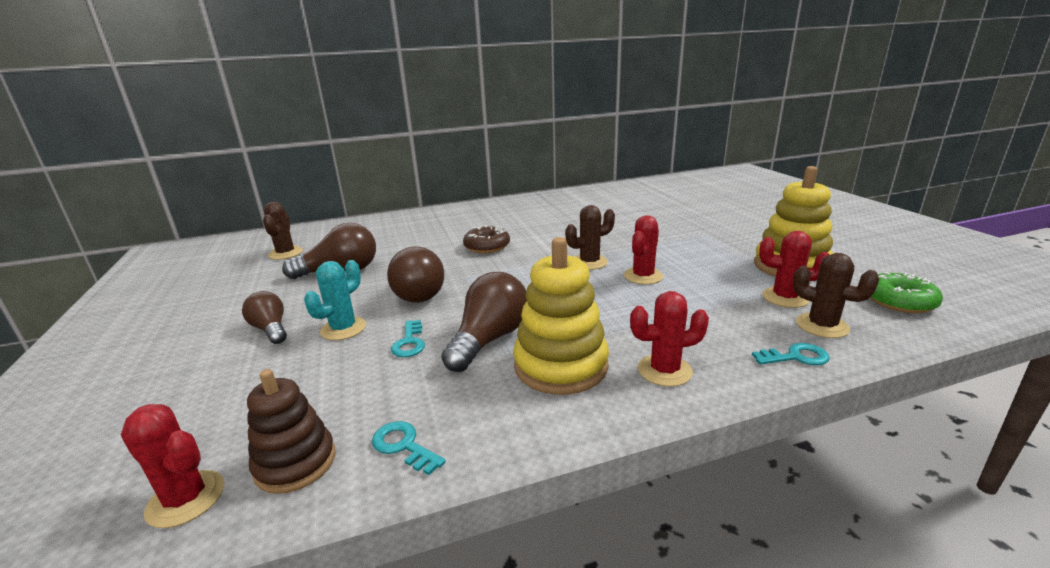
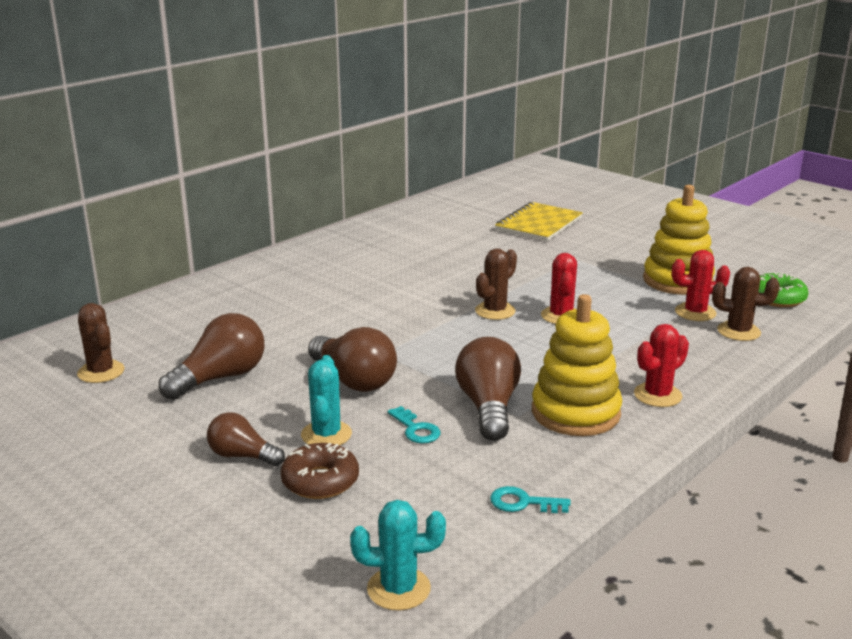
camera: 30 degrees left, 0 degrees up
(186, 499) = (398, 589): red cactus -> turquoise cactus
(295, 463) = (452, 540): brown stacking toy -> none
(487, 247) = (361, 314): brown donut -> brown donut (320, 481)
(698, 207) = (539, 224): none -> yellow notebook
(796, 357) = (738, 361): turquoise key -> none

